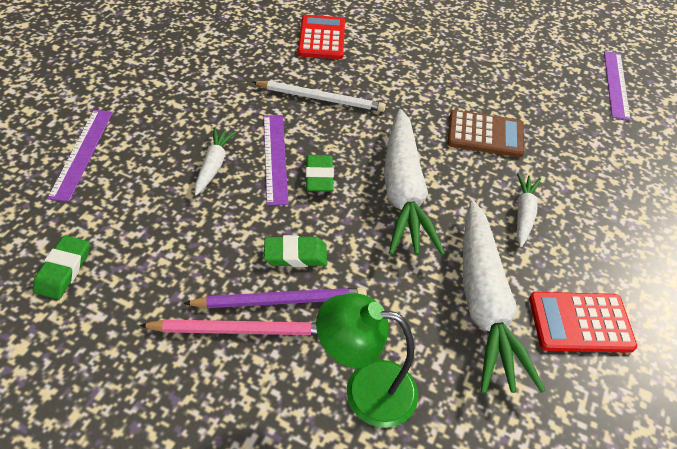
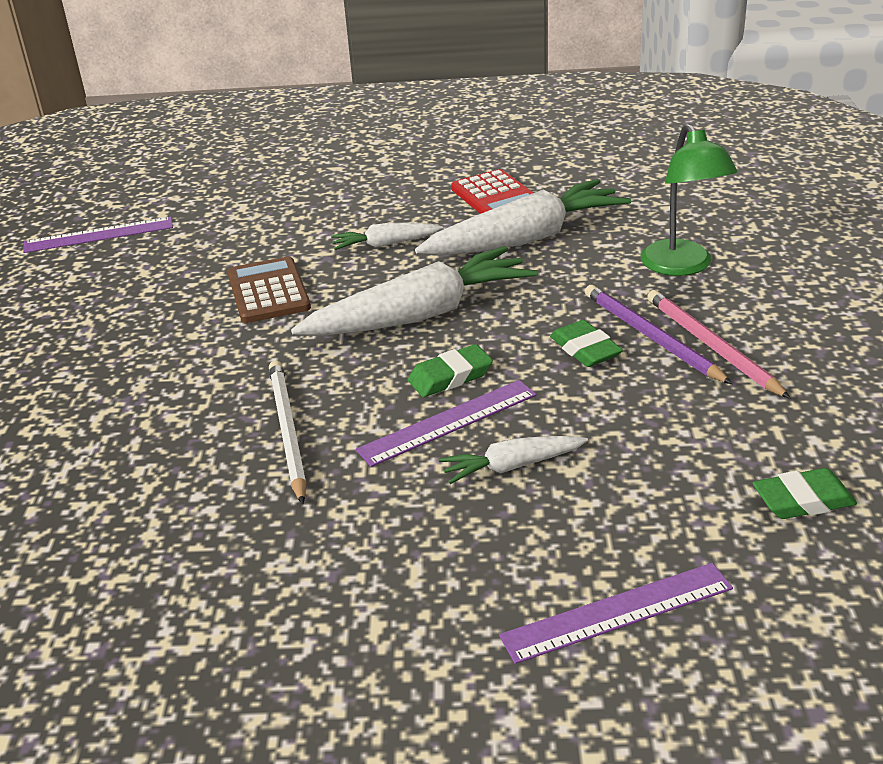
camera: 110 degrees left, 15 degrees down
(321, 38) = (114, 490): red calculator -> none

